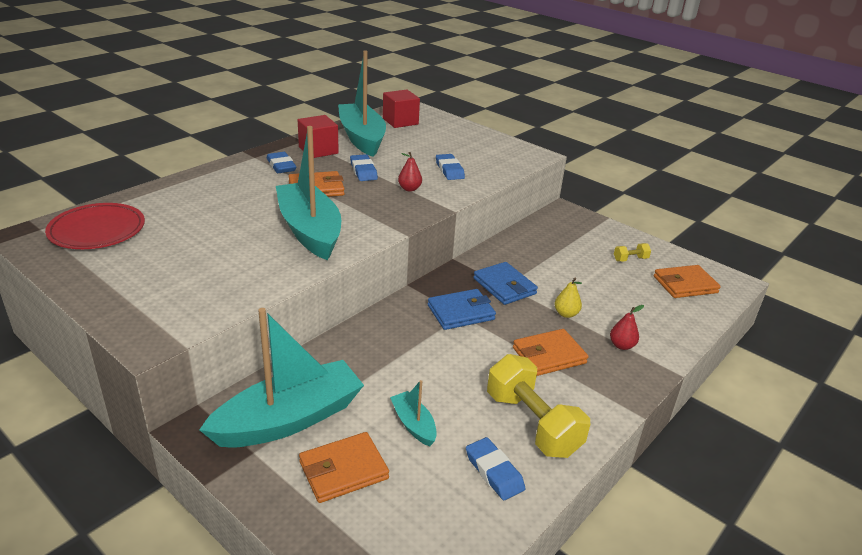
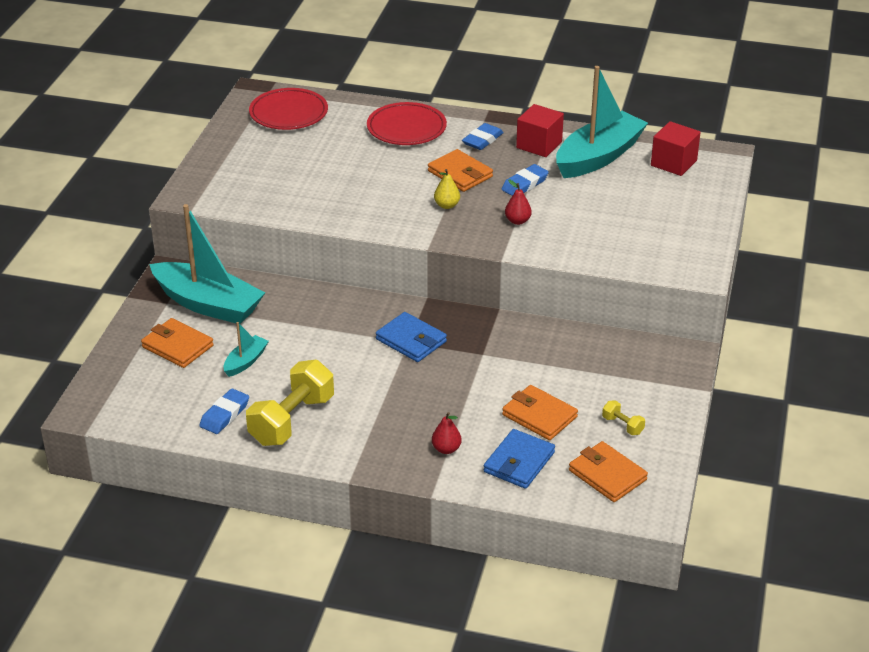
camera: 65 degrees right, 5 degrees up
(216, 187) = (406, 128): none -> red plate
(310, 231) = (383, 199): turquoise boat -> none
(449, 170) = (587, 230): blue eraser -> none
(504, 286) = (479, 353): blue wallet -> blue wallet (519, 462)
(549, 355) = (391, 408): orange wallet -> orange wallet (539, 416)
(566, 314) = (468, 403): yellow pear -> yellow pear (447, 205)

